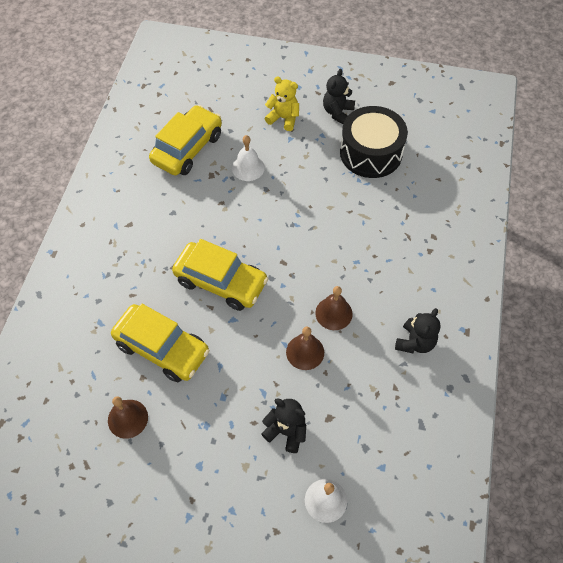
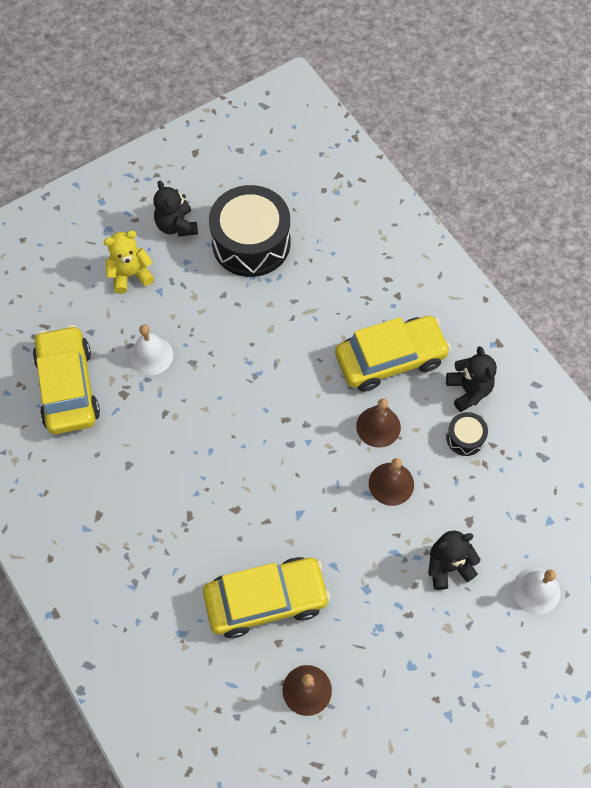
camera: 45 degrees left, 5 degrees up
(221, 282) = (250, 489): yellow car -> yellow car (390, 359)
(381, 367) = (465, 437): none -> black drum

